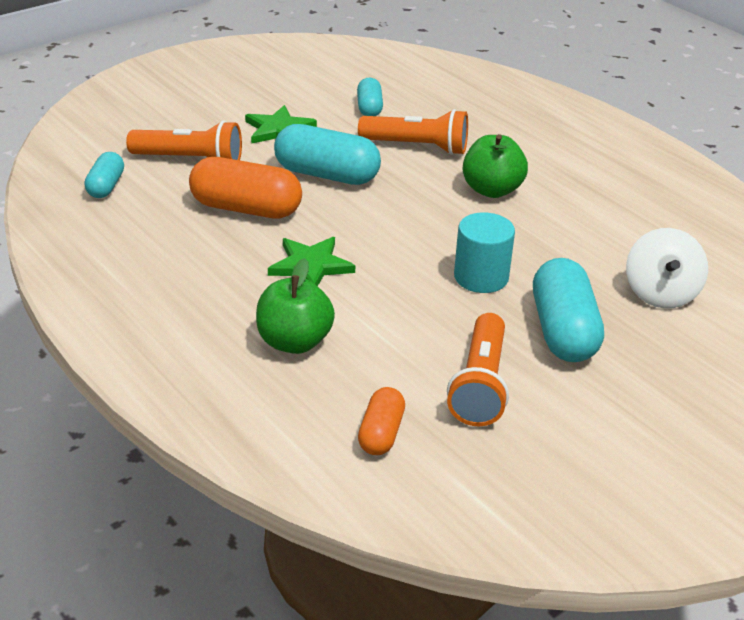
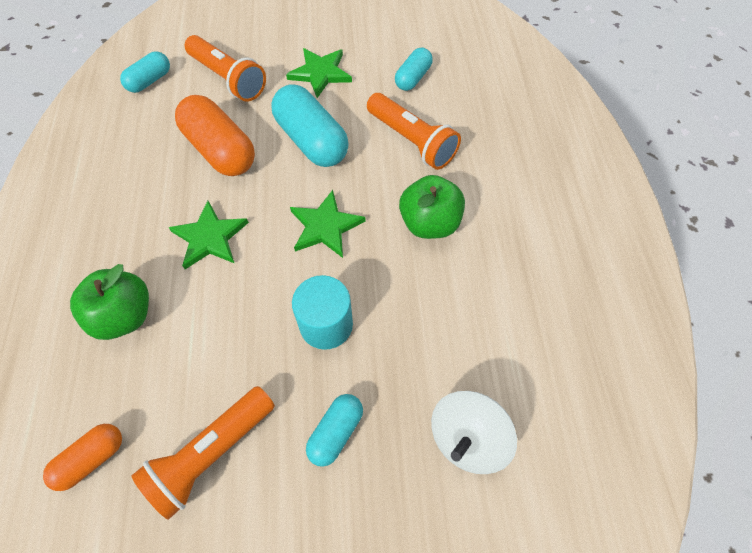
camera: 35 degrees right, 25 degrees up
(407, 222) = (325, 226): none -> green star
(563, 331) = (335, 432): turquoise capsule -> turquoise capsule, size x0.56

